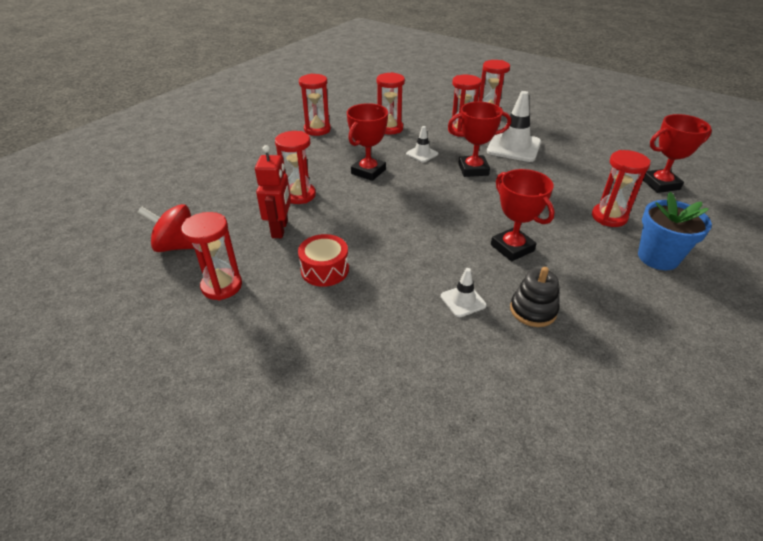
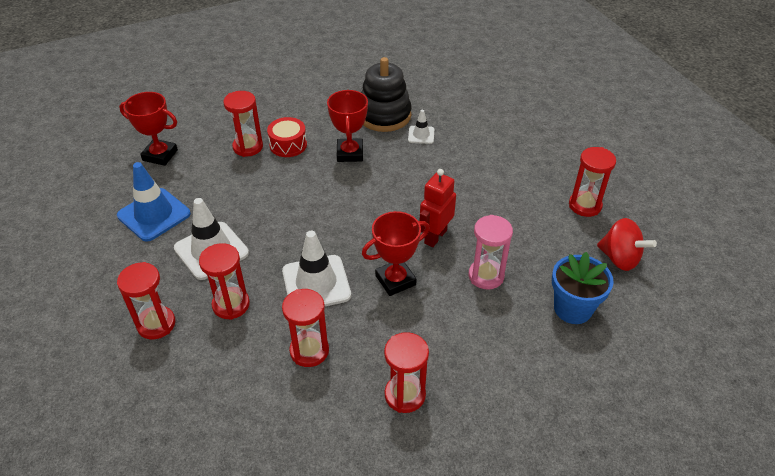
camera: 150 degrees left, 5 degrees up
(280, 229) = (521, 241): red robot -> red robot (435, 236)
(299, 195) = (486, 276): red hourglass -> pink hourglass
(325, 270) = (501, 189): red drum -> red drum (288, 145)
(422, 154) = (316, 283): white traffic cone -> white traffic cone, size x1.95
(473, 169) = (289, 238): red trophy -> none
(533, 310) = (384, 115): black stacking toy -> black stacking toy, size x1.71
(585, 151) = (154, 215): none -> blue traffic cone
(658, 257) = (264, 112): blue flower pot -> blue flower pot (572, 309)

